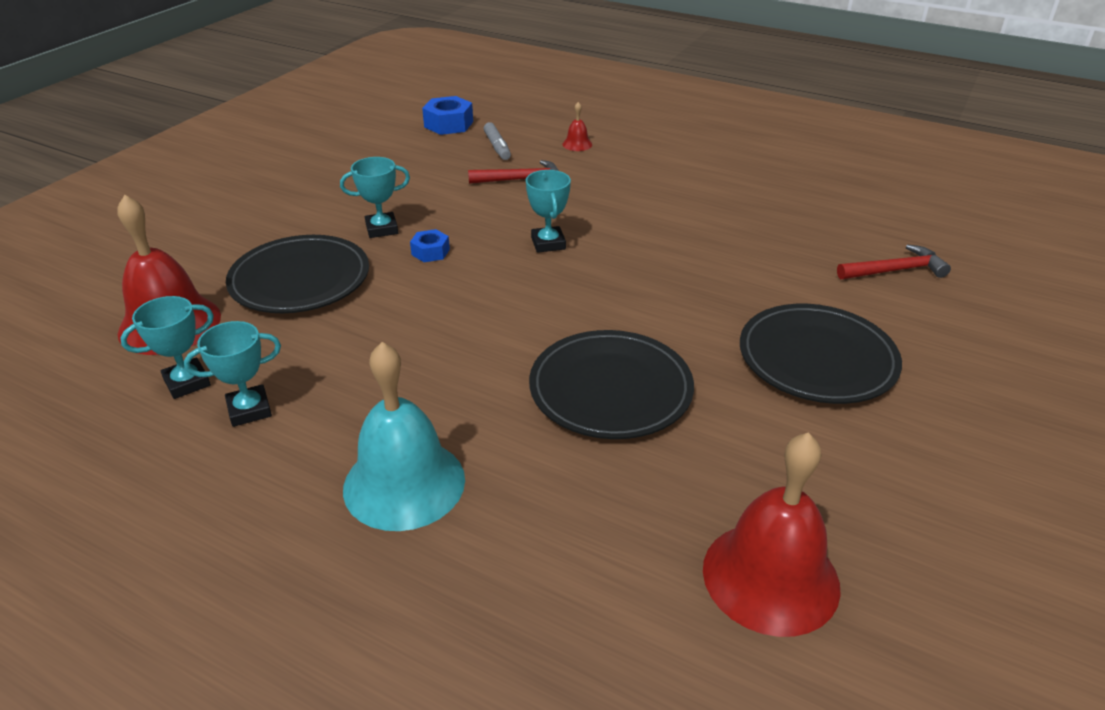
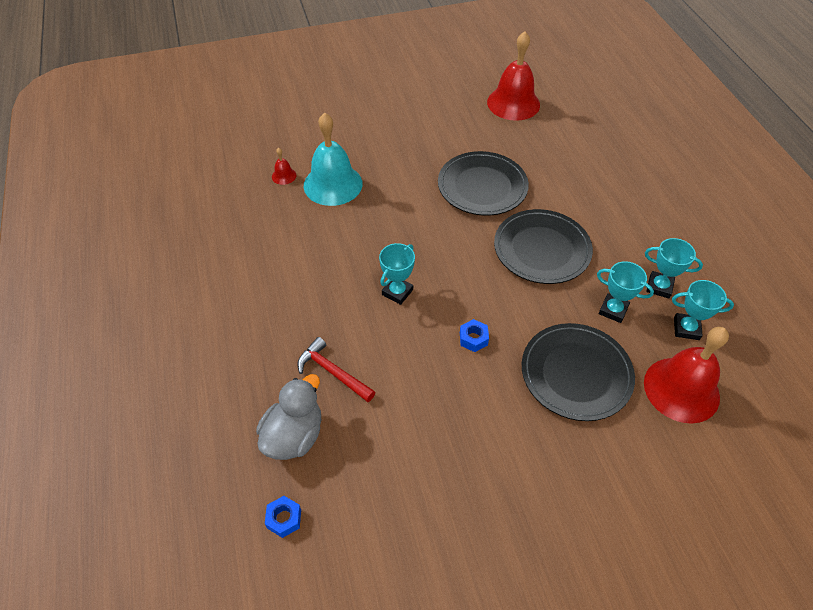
camera: 135 degrees left, 15 degrees up
(382, 229) = (483, 389): turquoise trophy -> turquoise trophy (613, 310)
(404, 483) = (609, 205): turquoise bell -> turquoise bell (333, 184)
(448, 124) = (284, 519): blue nut -> blue nut, size x0.61
(497, 147) = (294, 435): grey marker -> grey duck
(577, 144) = (236, 385): red bell -> red bell (284, 176)
(817, 359) = (380, 142): black plate -> black plate (542, 249)
(895, 270) = (267, 150): red hammer -> none

